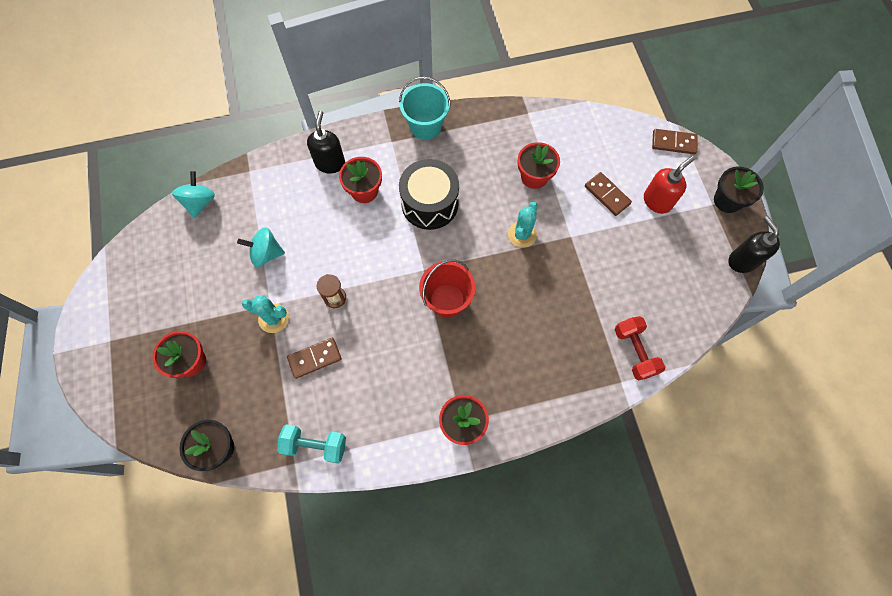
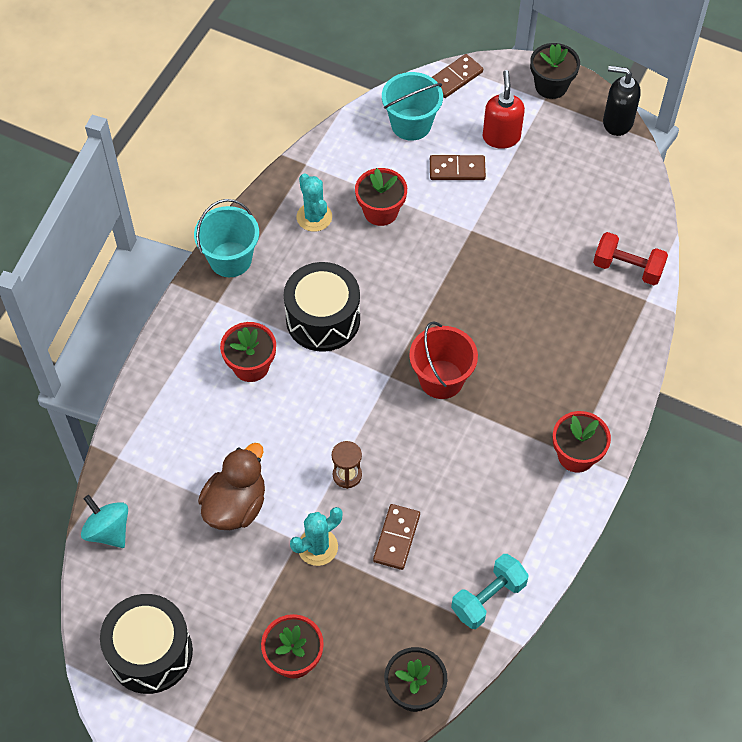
camera: 50 degrees left, 10 degrees down
(140, 282) = (150, 652): none -> black drum
(266, 253) = (235, 505): turquoise spinning top -> brown duck
(330, 163) = (186, 374): black soap dispenser -> none
(522, 234) = (431, 267): turquoise cactus -> turquoise cactus (314, 217)
(613, 145) = (411, 124): none -> turquoise bucket

